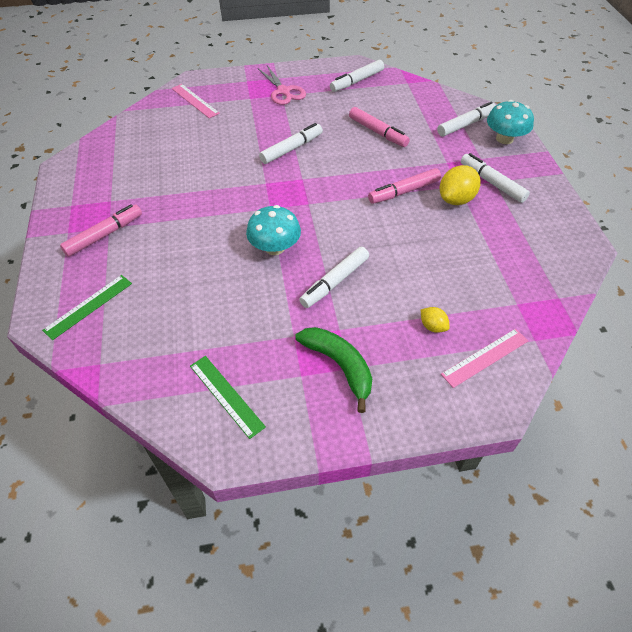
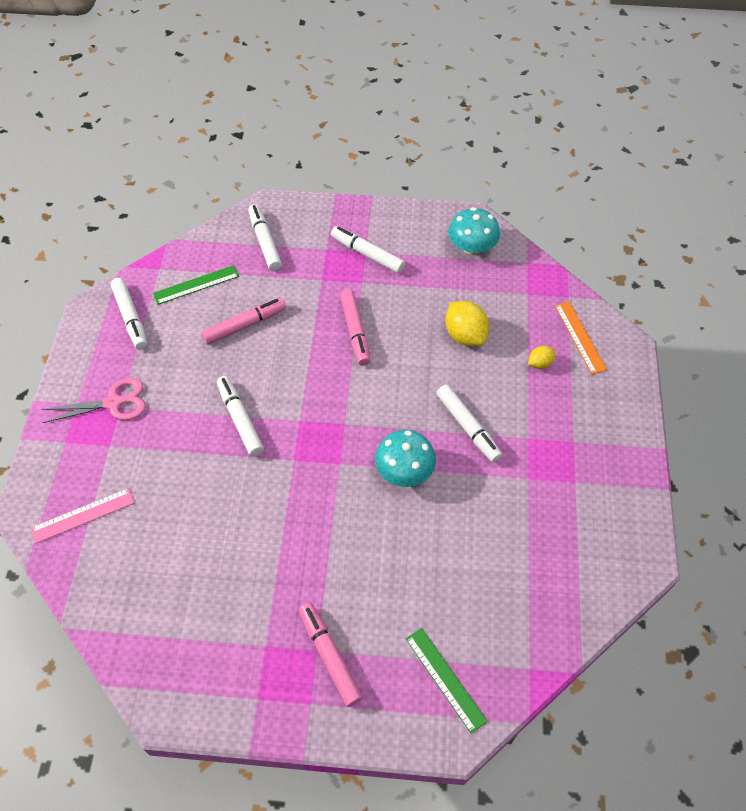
camera: 75 degrees left, 5 degrees up
(226, 395) = (588, 550): green ruler -> green ruler (196, 285)
(339, 366) = (570, 448): green banana -> none
(456, 199) = (382, 291): yellow lemon -> yellow lemon (465, 335)
(485, 357) = (579, 337): pink ruler -> orange ruler
(492, 183) = (367, 254): white marker -> white marker turned 60 degrees clockwise
(504, 139) = (302, 219): turquoise mushroom -> turquoise mushroom (472, 247)

